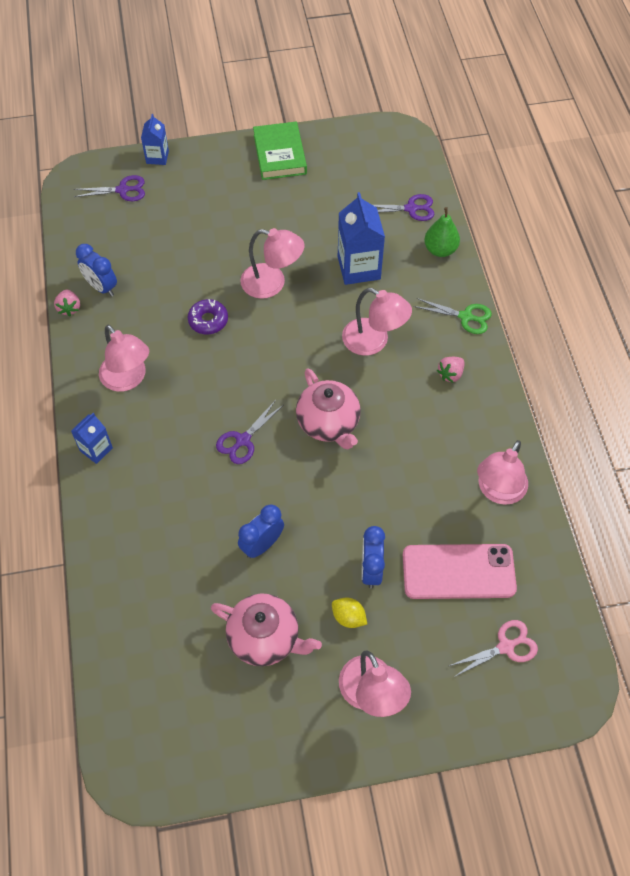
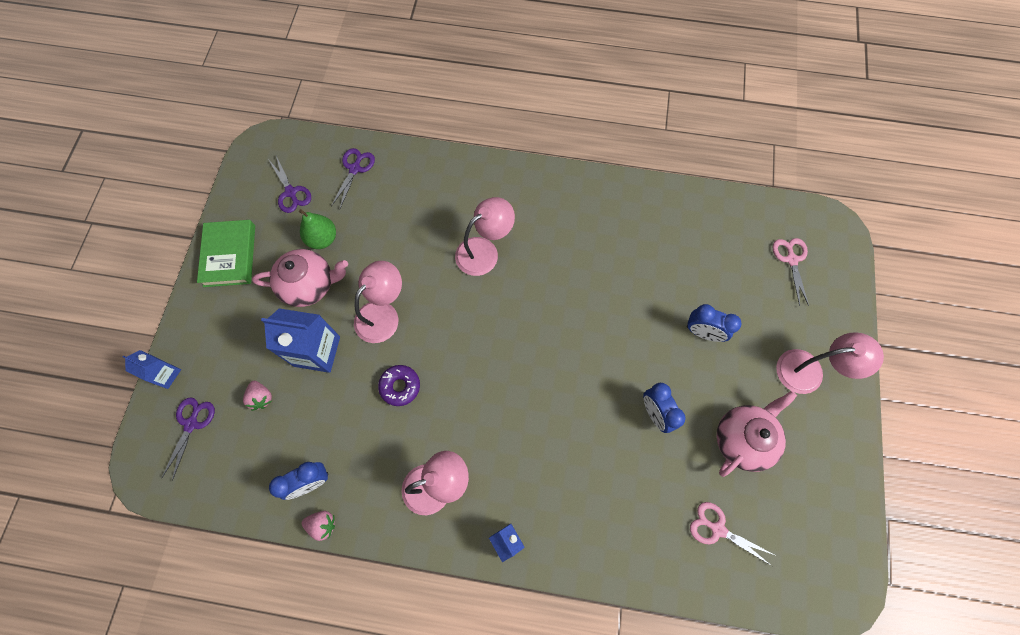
camera: 70 degrees left, 10 degrees up
(162, 633) = (717, 529): none -> pink scissors
(243, 440) = (545, 396): purple scissors -> purple scissors (291, 192)
(280, 154) = (230, 255): green book -> green book turned 75 degrees clockwise
(328, 423) = (553, 317): pink teapot -> pink teapot (309, 285)
(348, 617) = (740, 365): yellow lemon -> none
(359, 268) = (400, 234): blue carton -> blue carton (317, 351)
(440, 250) = (411, 163): green pear -> green pear (322, 239)
(450, 374) = (541, 205): pink strawberry -> pink strawberry (261, 397)
(458, 572) = (722, 268): pink phone -> none
(465, 317) = (489, 171): green scissors -> none
(498, 491) = (660, 213): pink lamp -> none

